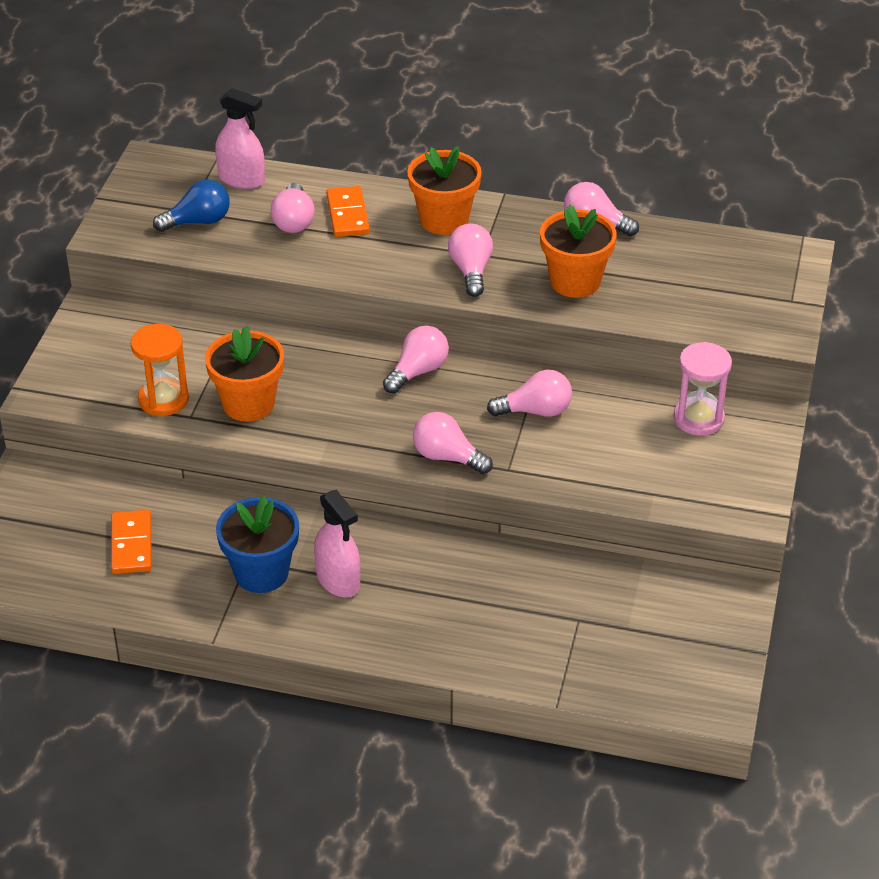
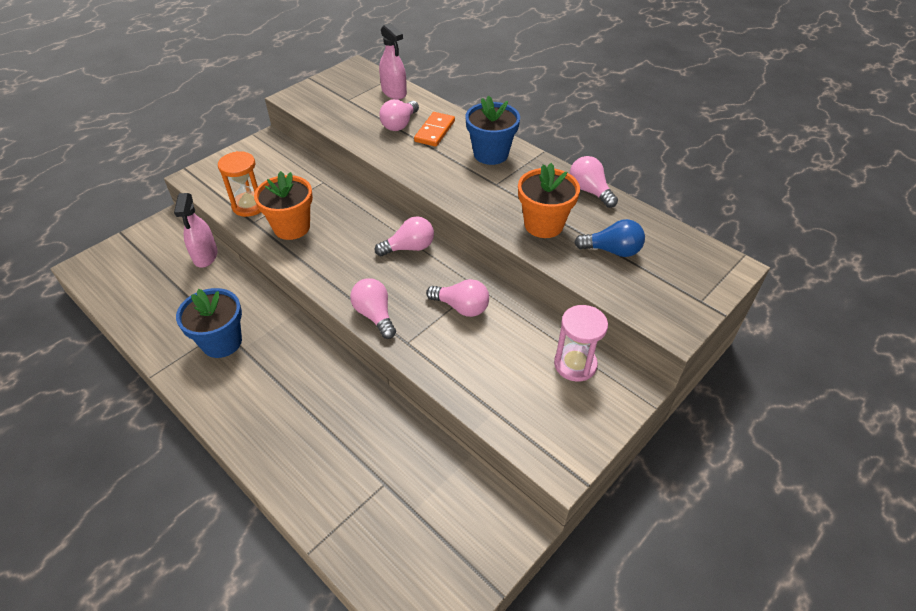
camera: 30 degrees right, 5 degrees up
(131, 545) = (173, 289): orange domino -> none
(198, 221) = (347, 107): blue light bulb -> blue light bulb (612, 250)
(338, 580) = (259, 370): pink spray bottle -> pink spray bottle (205, 256)
(444, 220) = (491, 154): orange flower pot -> blue flower pot
(471, 271) = (479, 192): pink light bulb -> none

